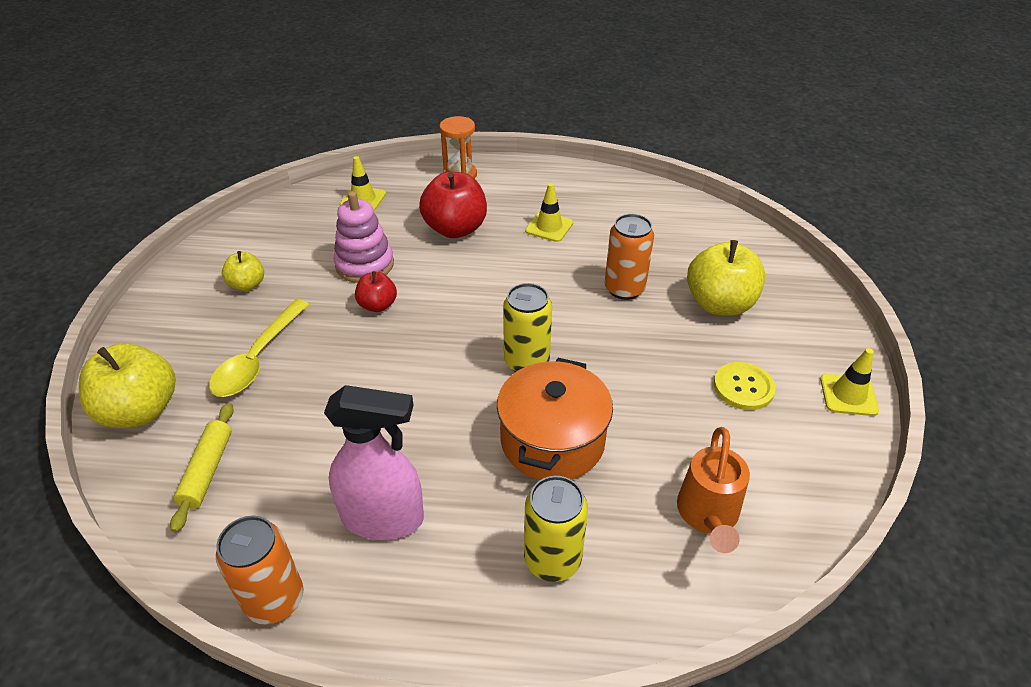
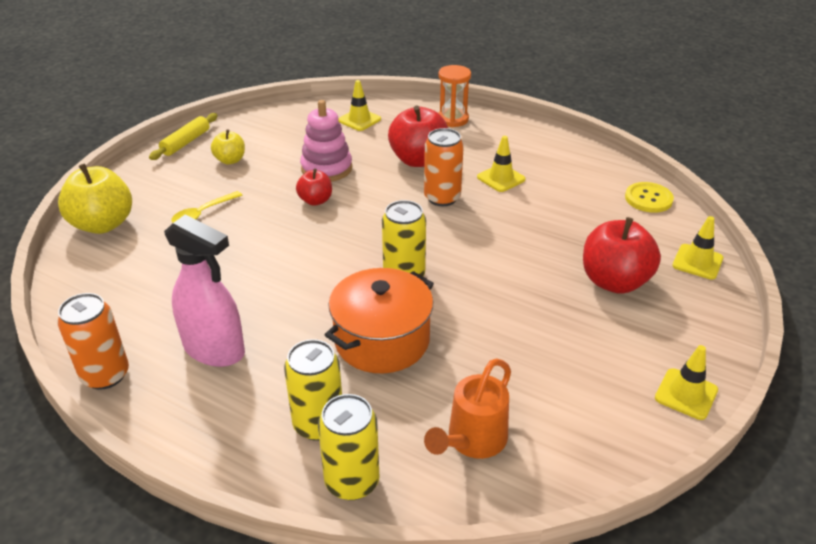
camera: 25 degrees right, 5 degrees down
(207, 470) = (119, 277): yellow rolling pin -> yellow rolling pin (186, 142)
(258, 358) = (203, 213): yellow spoon -> yellow spoon, size x0.64
(624, 289) = (532, 244): orange can -> orange can (442, 198)
(628, 609) = (352, 481): none -> yellow can
(719, 304) = (614, 281): yellow apple -> red apple
(743, 387) = (584, 355): yellow button -> yellow button (648, 199)
(773, 262) = (697, 262): none -> yellow traffic cone

